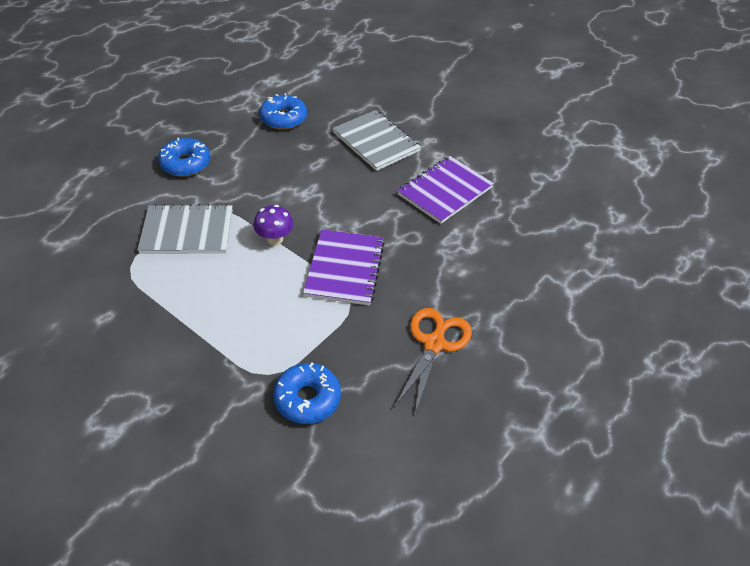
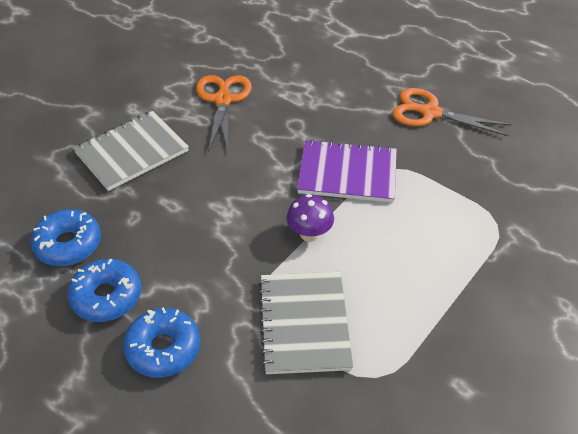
camera: 90 degrees left, 0 degrees up
(307, 399) = (515, 193): blue donut -> blue donut (106, 296)
(445, 191) = (223, 99): purple notebook -> orange scissors

